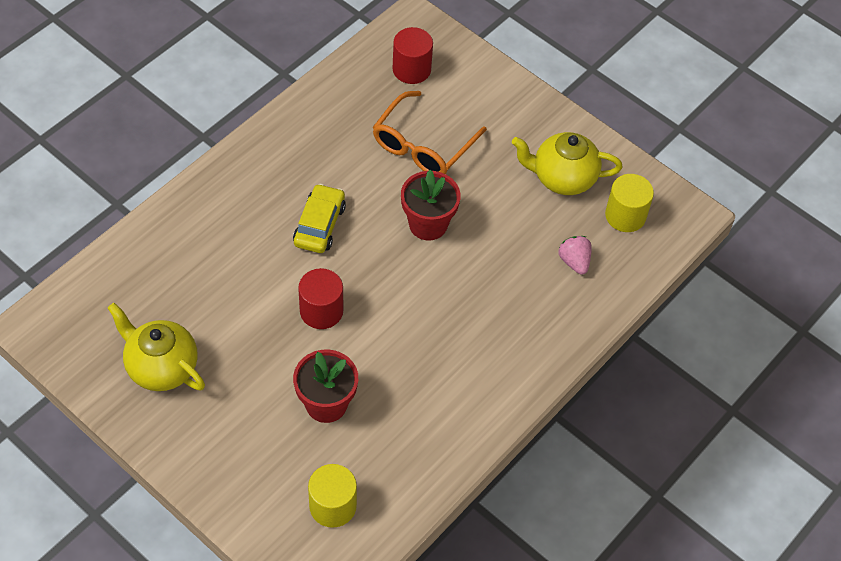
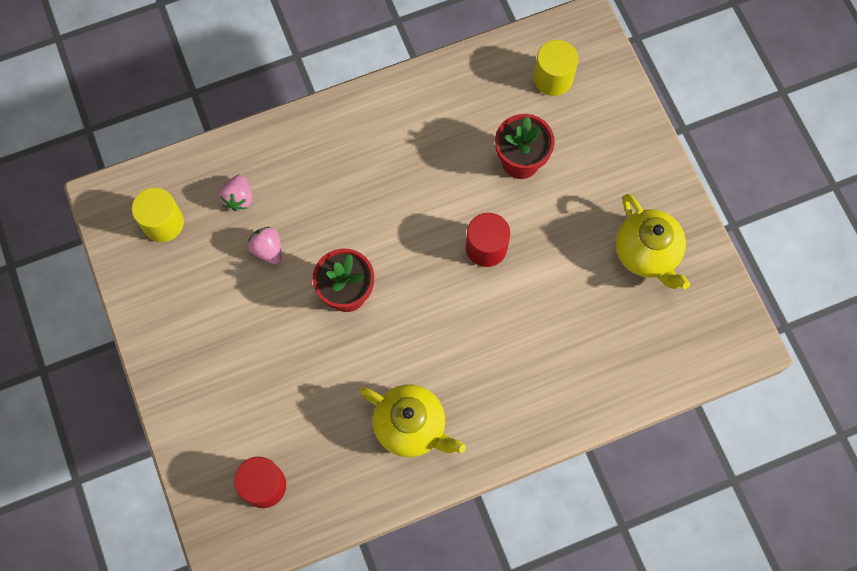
camera: 150 degrees left, 15 degrees up
(319, 225) = (447, 336): yellow car -> none
(423, 145) = (304, 384): orange glasses -> none
(519, 230) = (268, 250): none -> pink strawberry
(562, 178) = (194, 287): yellow teapot -> yellow teapot (411, 426)

